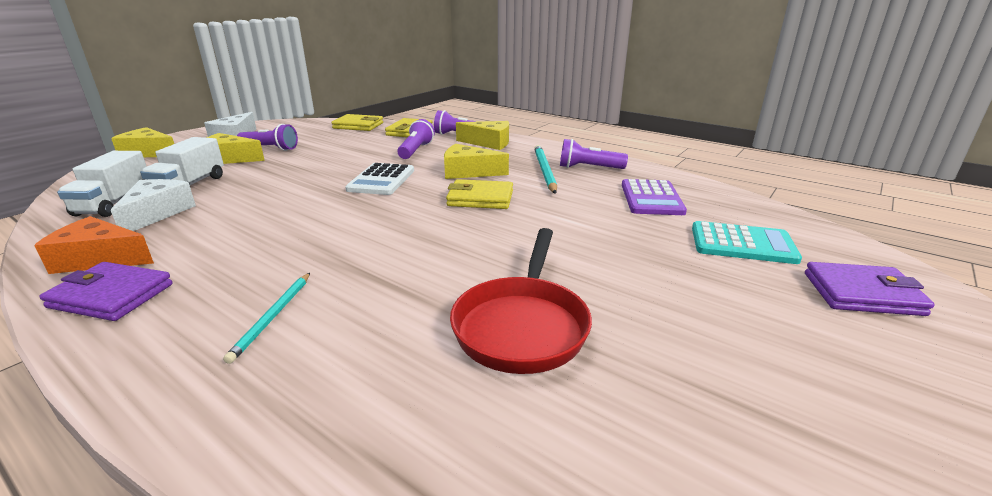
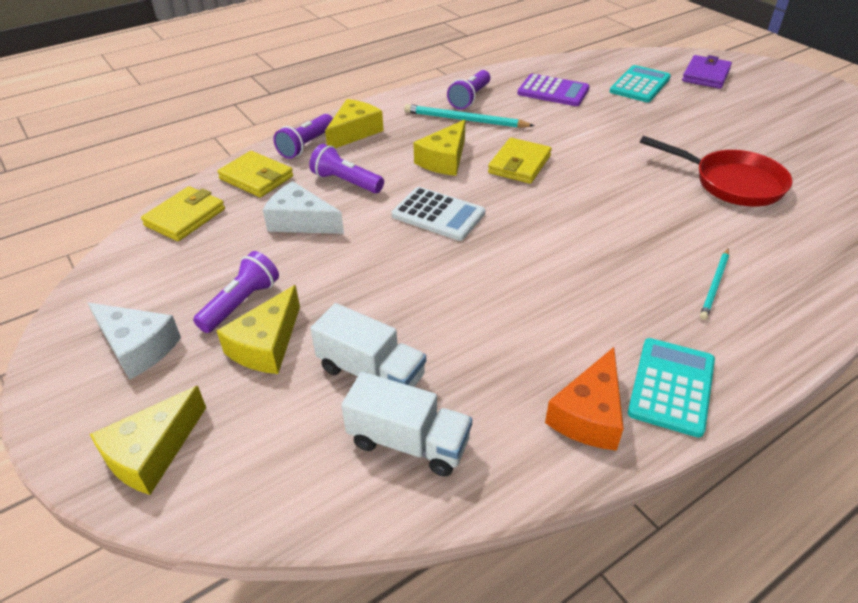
camera: 70 degrees left, 15 degrees up
(111, 296) = (671, 386): purple wallet -> turquoise calculator
(157, 213) = (467, 389): white cheese -> white cheese (300, 221)
(273, 317) = (714, 285): turquoise pencil -> turquoise pencil turned 90 degrees clockwise

